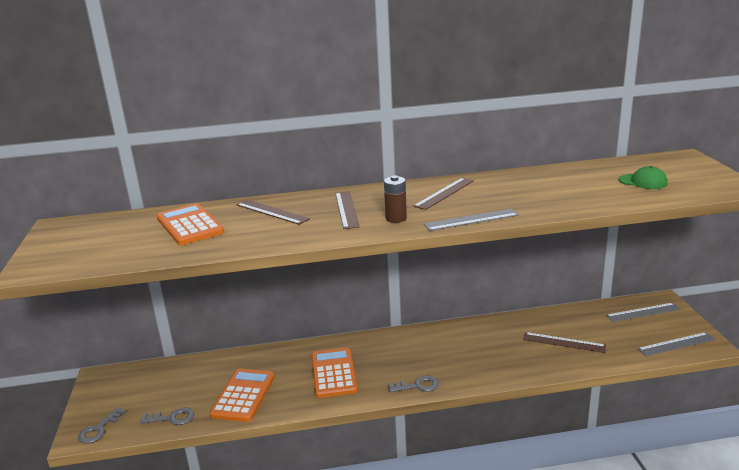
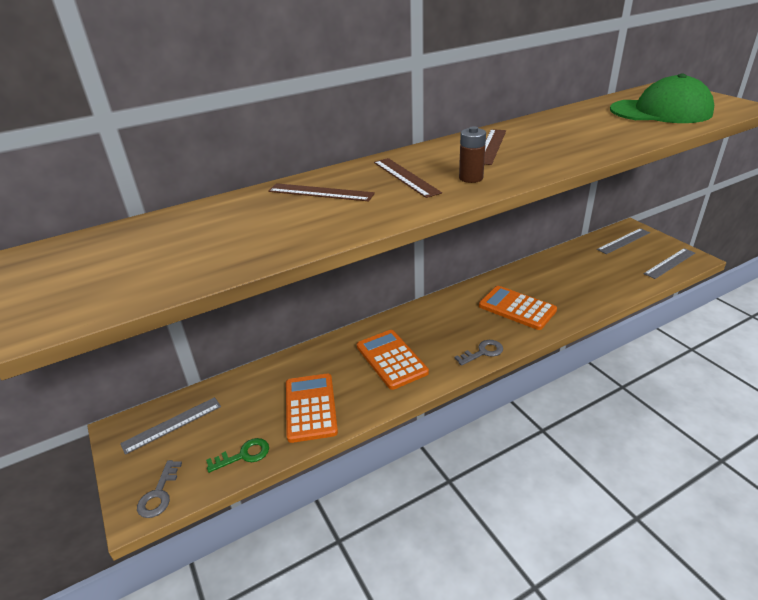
camera: 20 degrees left, 10 degrees up
(172, 418) = (243, 455): grey key -> green key
(190, 225) = (231, 224): orange calculator -> orange calculator (517, 308)
(471, 220) = (550, 167): grey ruler -> grey ruler (172, 424)
(564, 342) = (581, 281): brown ruler -> none
(643, 181) = (660, 111): green cap -> green cap, size x2.11

